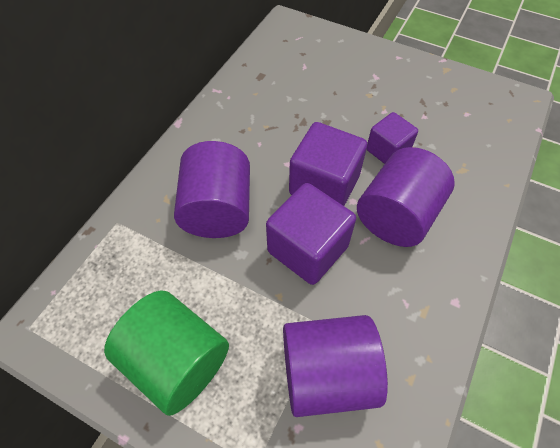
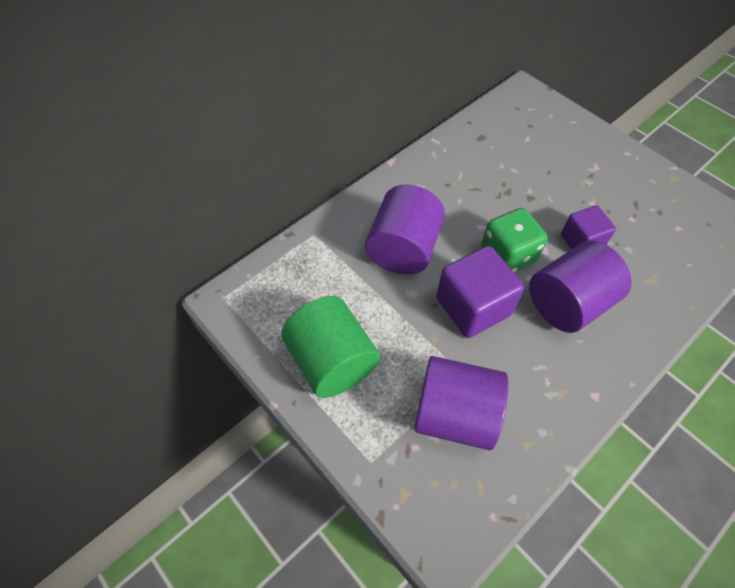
camera: 20 degrees right, 0 degrees up
(324, 185) = (507, 255): purple cube -> green dice

